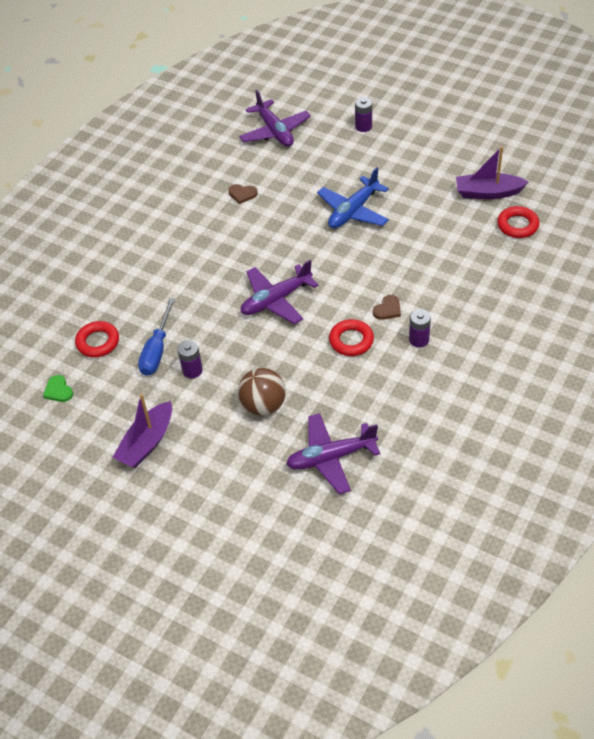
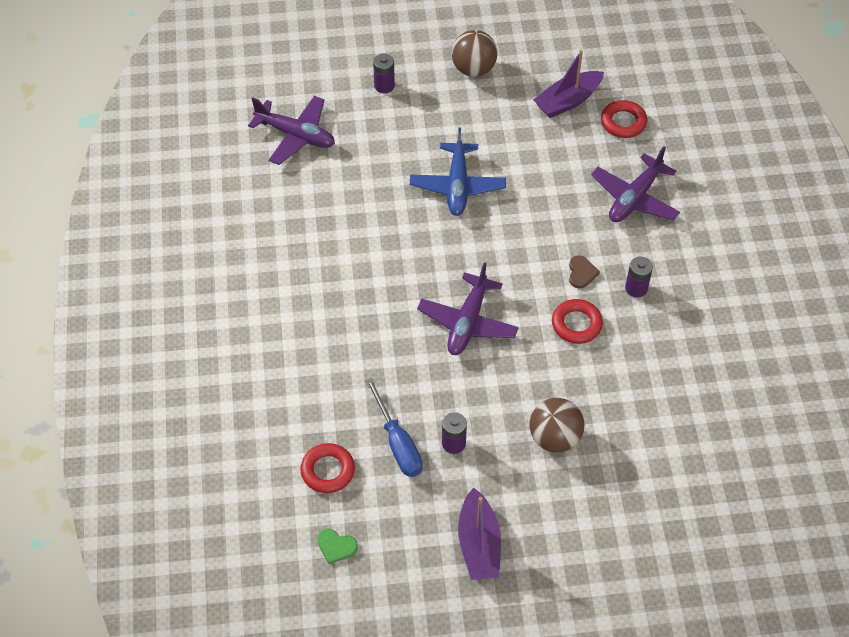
camera: 40 degrees left, 5 degrees up
(242, 194) = (327, 224): brown heart -> none
(331, 457) = (661, 451): purple plane -> purple plane (634, 198)
(437, 142) = (473, 69): none -> brown ball

